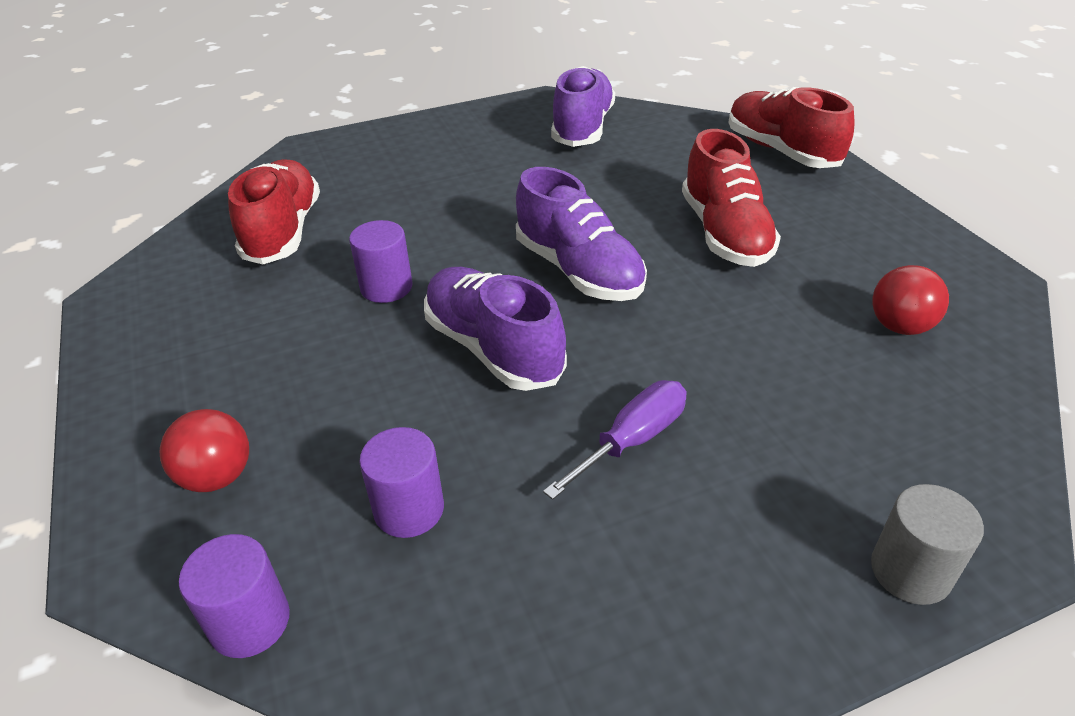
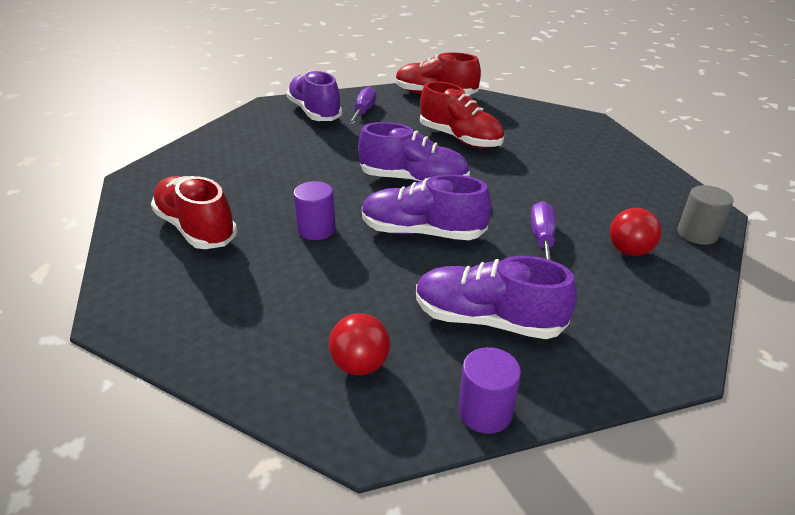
camera: 40 degrees left, 5 degrees down
(409, 509) = (487, 320): purple cylinder -> purple shoe
(645, 146) = (364, 111): none -> purple screwdriver
(900, 326) = (580, 150): red ball -> red ball (629, 251)

